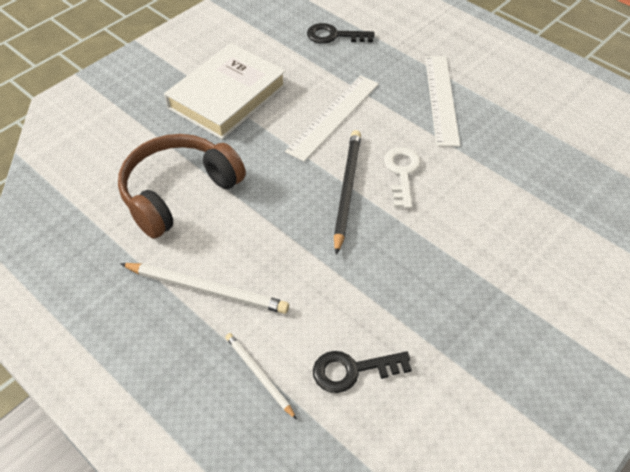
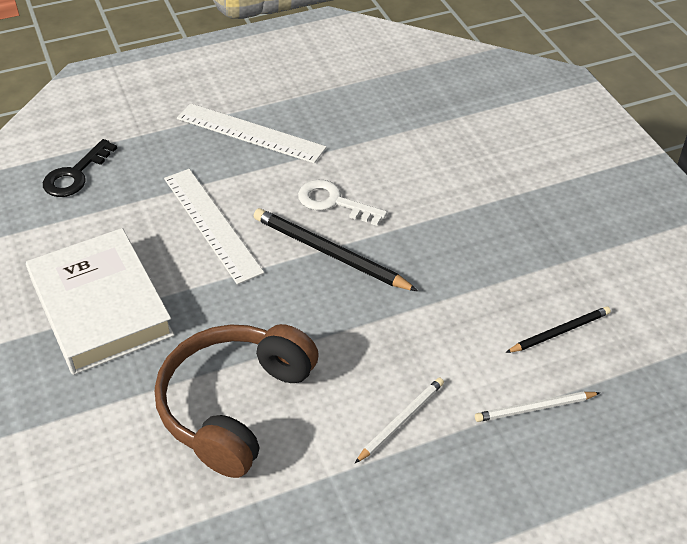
camera: 65 degrees left, 5 degrees down
(178, 192) = (234, 405): brown headphones -> brown headphones turned 45 degrees clockwise
(207, 289) = (401, 420): white pencil -> white pencil, size x0.60
(352, 370) = (559, 332): black key -> black pencil

